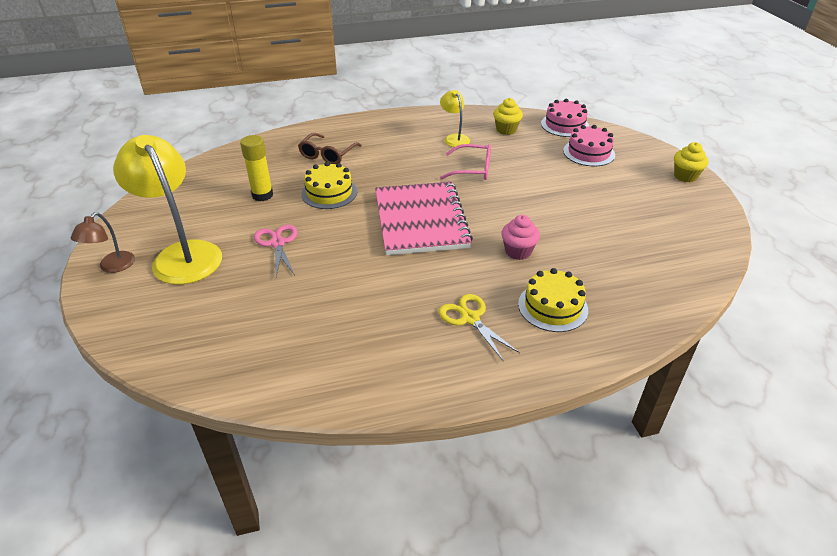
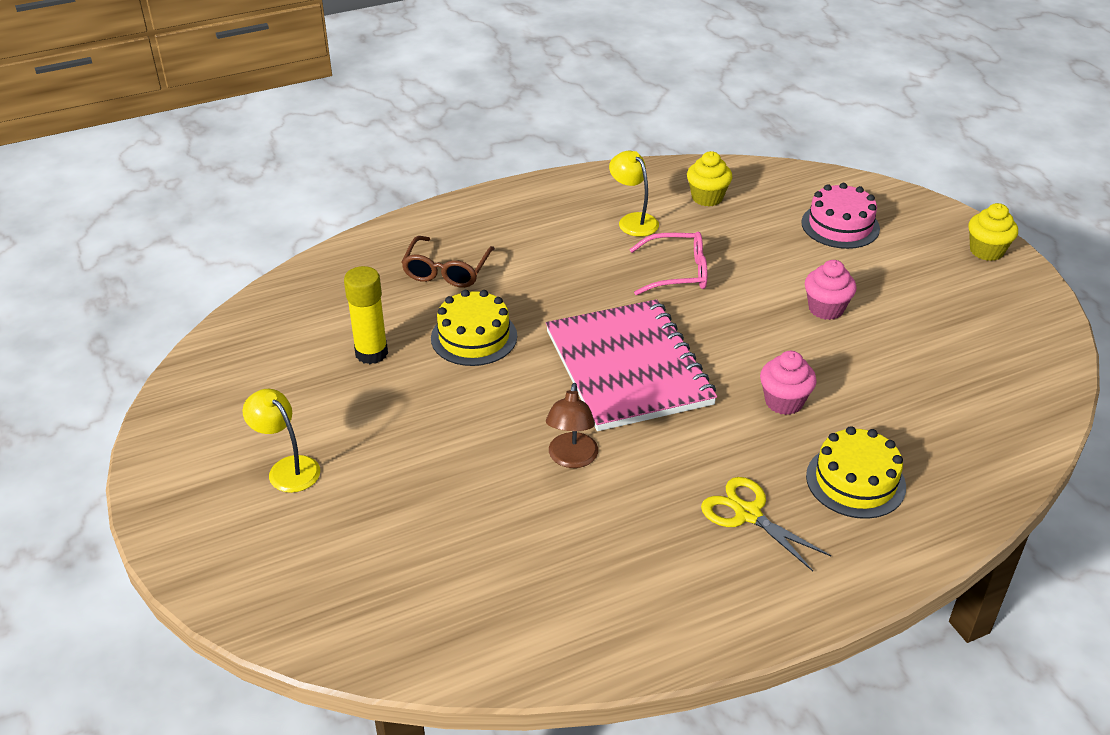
camera: 10 degrees left, 0 degrees up
(112, 267) = (187, 502): brown lamp -> brown lamp (571, 459)
(182, 254) = (287, 468): yellow lamp -> yellow lamp, size x0.49
(277, 243) = (427, 431): pink scissors -> none
(564, 125) = (792, 180): pink cake -> none
(564, 199) = (826, 309): none -> pink cupcake

